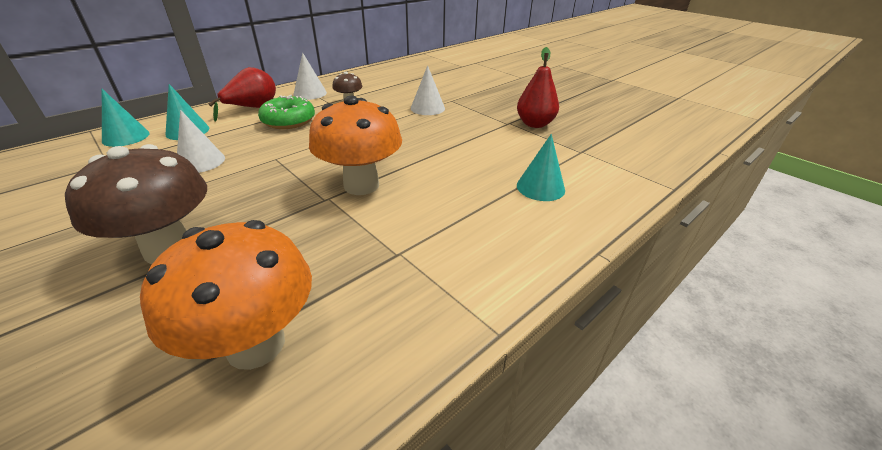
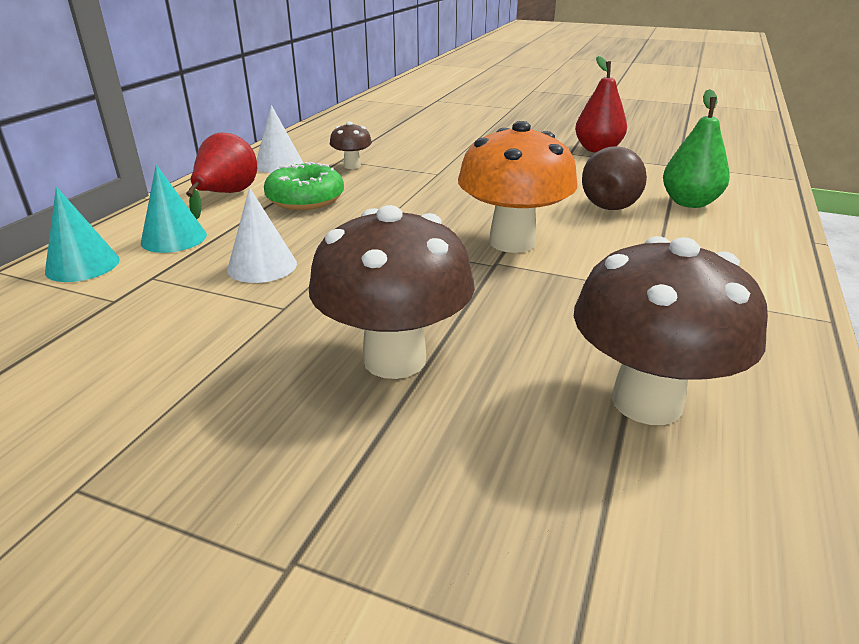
camera: 25 degrees left, 5 degrees down
(256, 345) = (646, 401): orange mushroom -> brown mushroom
(427, 108) = (459, 155): white cone -> none
(477, 172) = (612, 203): none -> brown pear
(540, 187) = (689, 203): turquoise cone -> green pear

